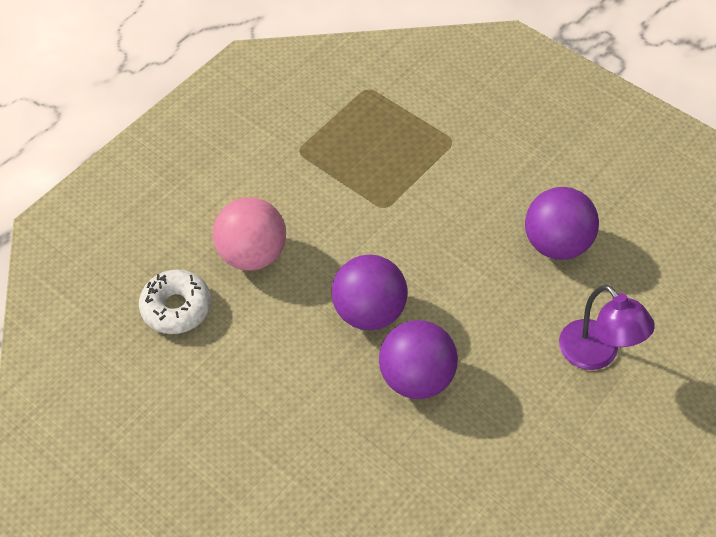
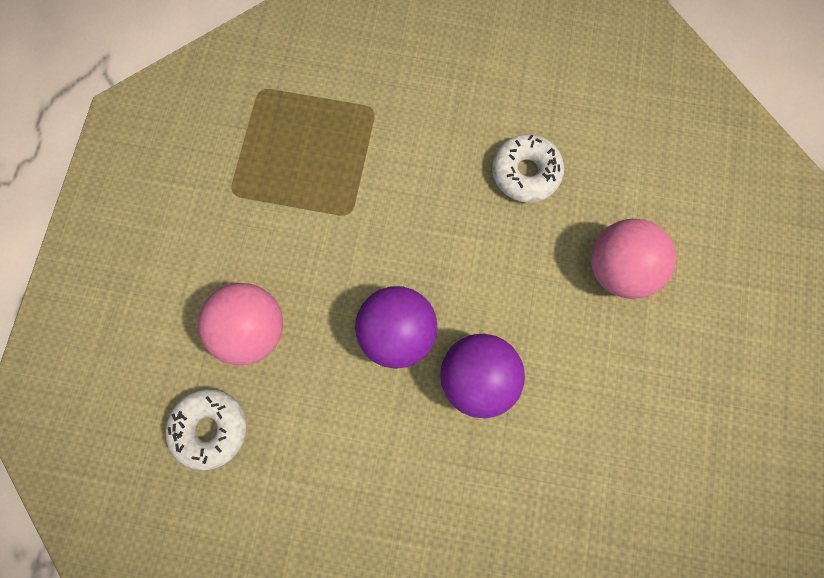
camera: 30 degrees left, 20 degrees up
(557, 244) = (525, 173): purple ball -> white donut
(597, 354) = (619, 269): purple lamp -> pink ball

